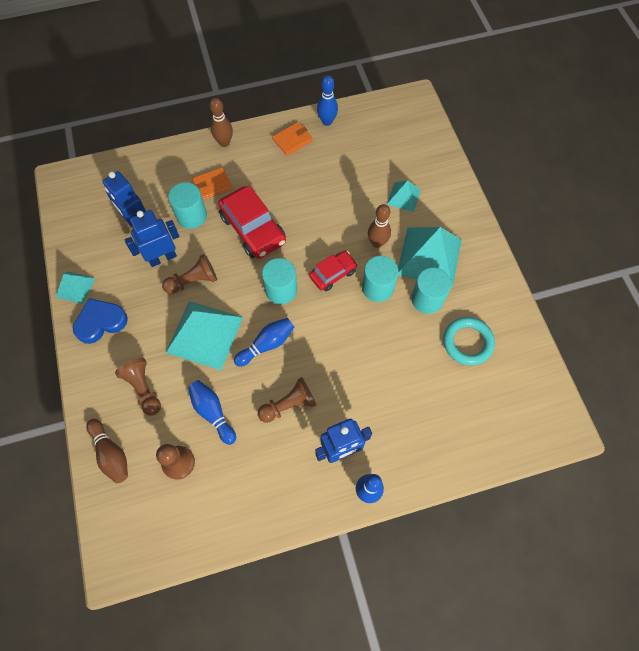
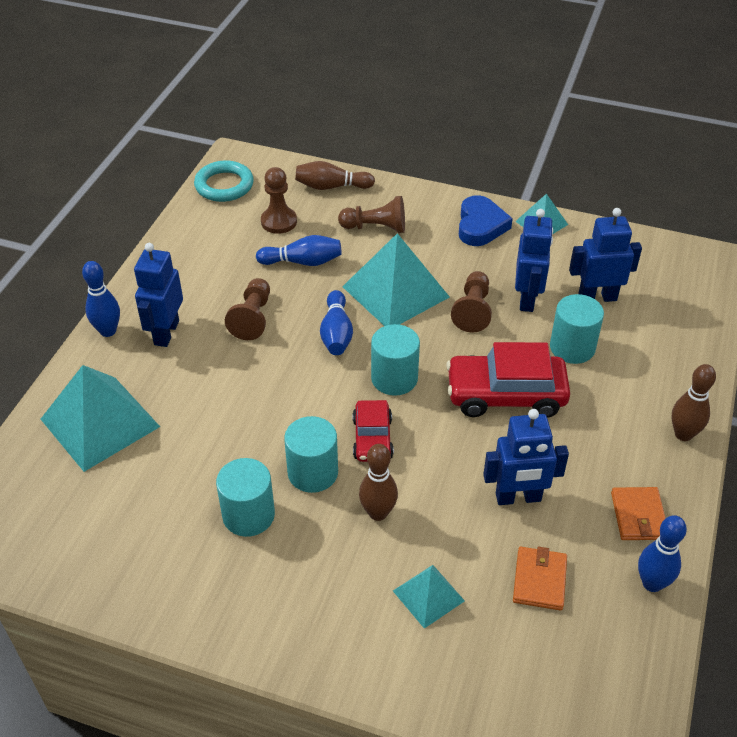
camera: 125 degrees right, 20 degrees down
(212, 185) = (610, 388): orange wallet -> orange wallet (539, 580)
(319, 190) = (518, 498): none -> blue robot
(429, 257) = (305, 560): turquoise pyramid -> turquoise pyramid (99, 422)
(467, 342) = (153, 519): turquoise ring -> turquoise ring (224, 185)

